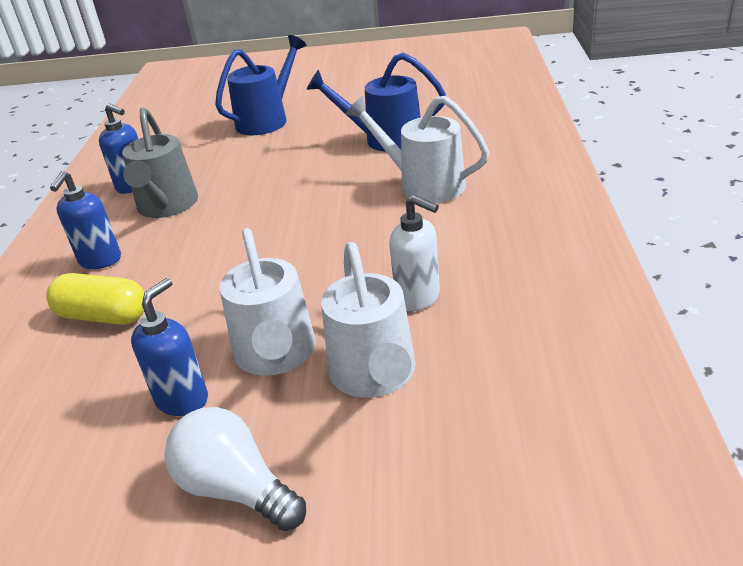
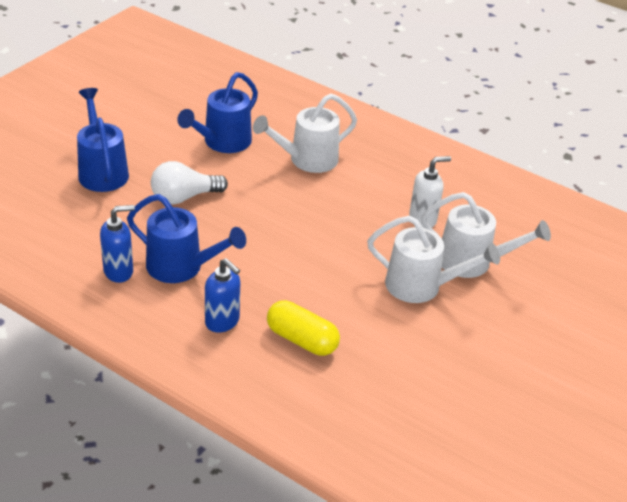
camera: 65 degrees left, 5 degrees up
(104, 316) = (302, 339): yellow capsule -> yellow capsule turned 75 degrees clockwise
(166, 207) = (182, 267): grey watering can -> blue watering can
(182, 399) = (425, 333): blue soap dispenser -> none
(236, 489) = (511, 337): white light bulb -> white light bulb (184, 197)

